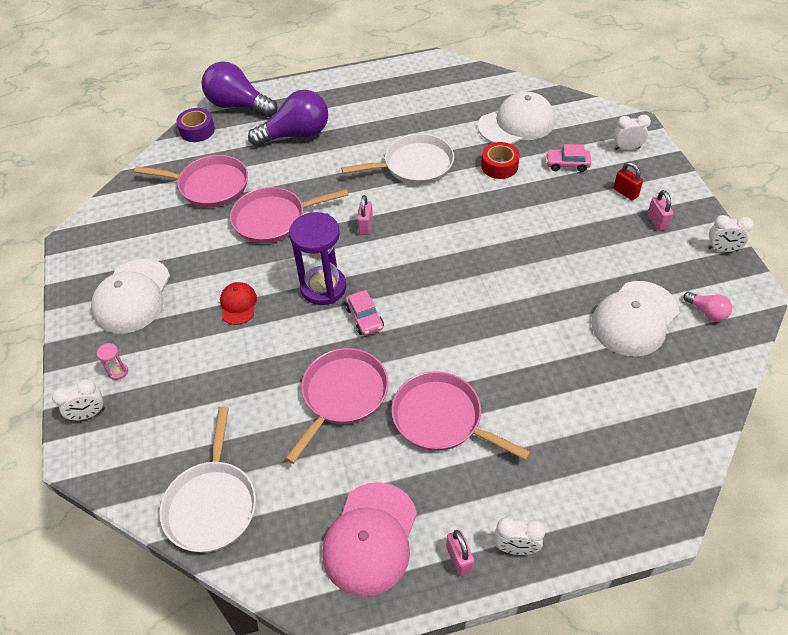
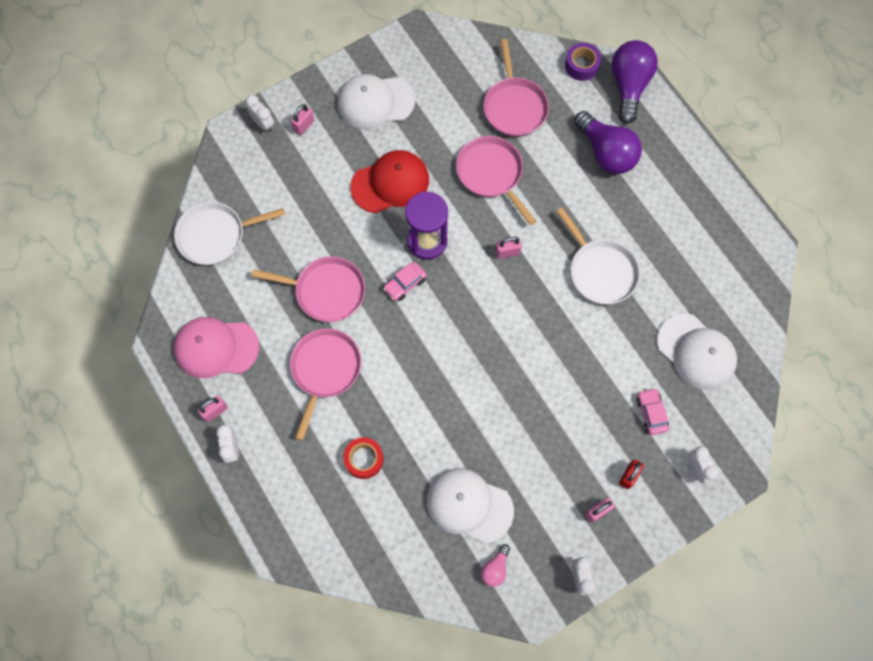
camera: 70 degrees right, 20 degrees up
(118, 371) = (304, 125): pink hourglass -> pink padlock
(238, 304) = (390, 183): red cap -> red cap, size x1.90
(499, 166) = (626, 349): red tape -> red tape (364, 459)

